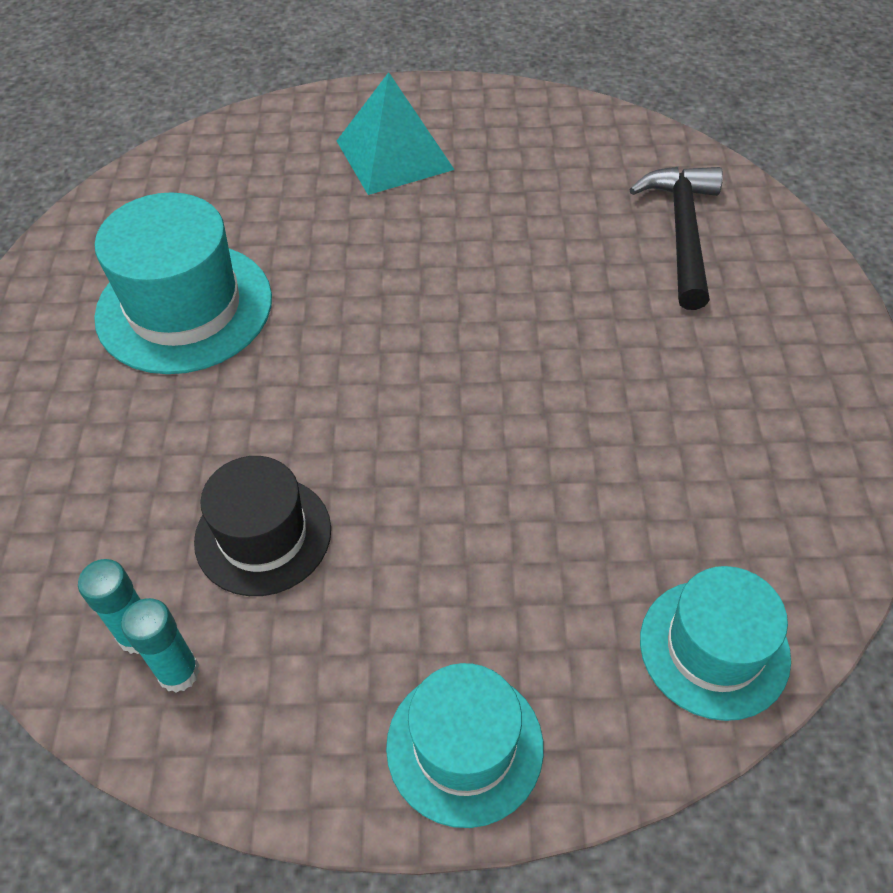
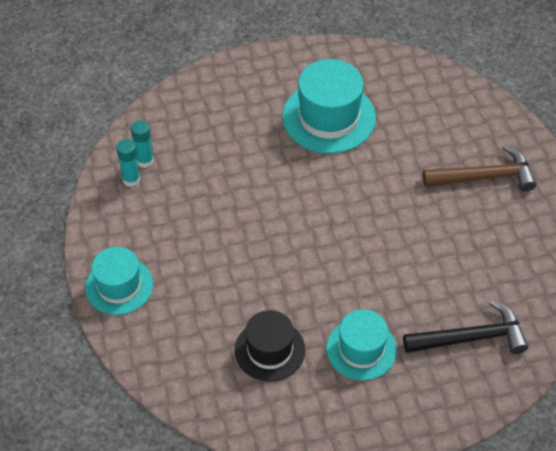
camera: 75 degrees right, 0 degrees up
(263, 535) = (202, 189): black hat -> black hat (270, 350)
(394, 154) = (485, 177): turquoise pyramid -> brown hammer
(714, 648) = (185, 376): turquoise hat -> turquoise hat (361, 349)

